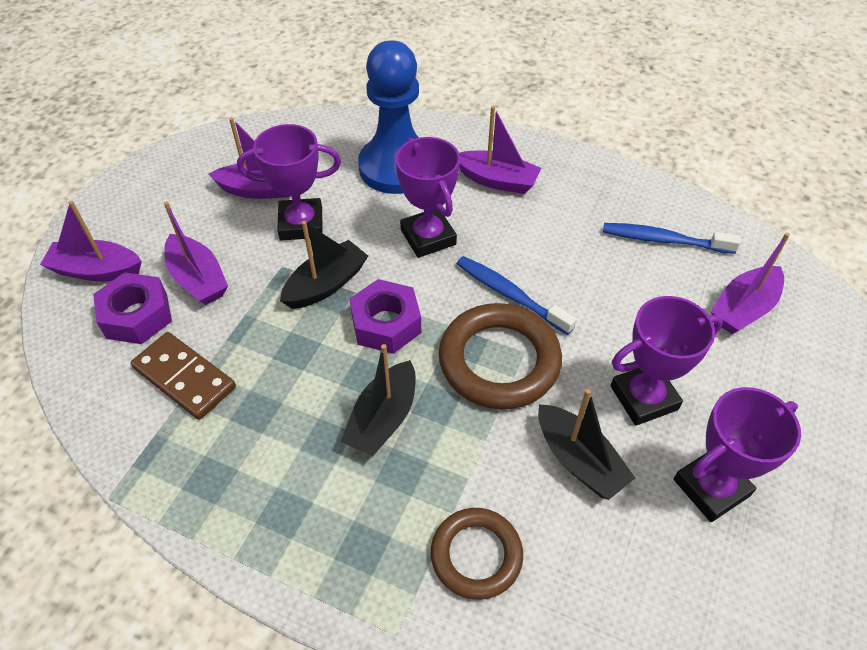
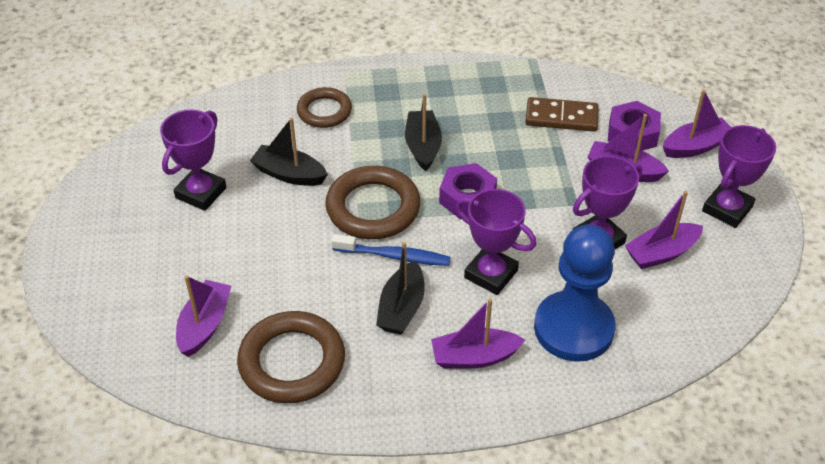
camera: 150 degrees right, 5 degrees down
(326, 284) = (533, 205): black boat -> black boat (401, 308)
(644, 398) = (261, 226): purple trophy -> purple trophy (727, 209)
(663, 240) = (292, 362): blue toothbrush -> brown ring

